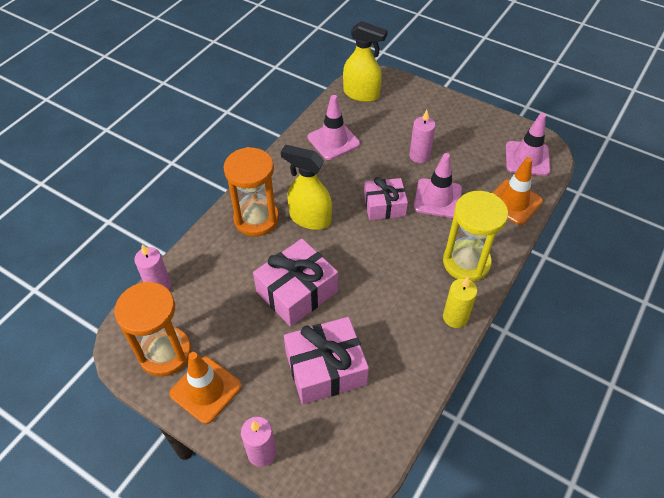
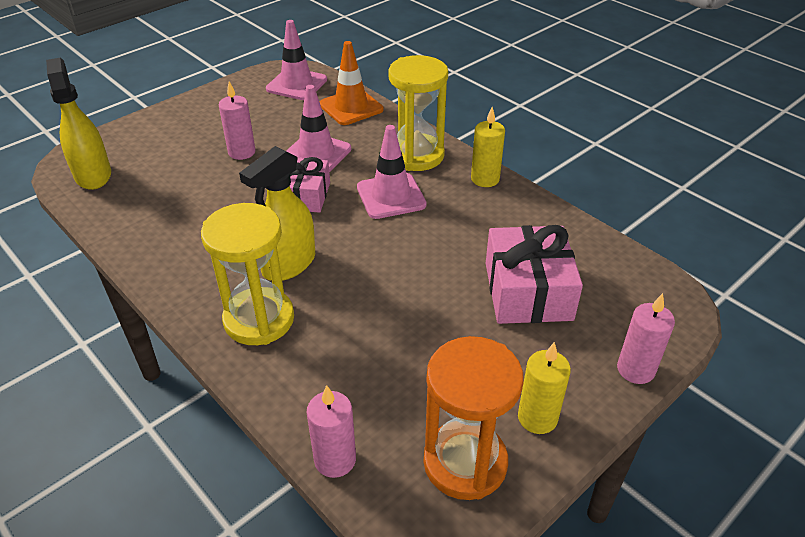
camera: 75 degrees left, 10 degrees down
(206, 390) = (537, 418): orange traffic cone -> yellow candle
(256, 219) = (259, 319): orange hourglass -> yellow hourglass
(297, 291) = (405, 297): pink gift -> none
(333, 141) = (161, 217): pink traffic cone -> pink traffic cone (391, 196)
(361, 94) = (93, 175): yellow spray bottle -> yellow spray bottle turned 60 degrees counterclockwise

